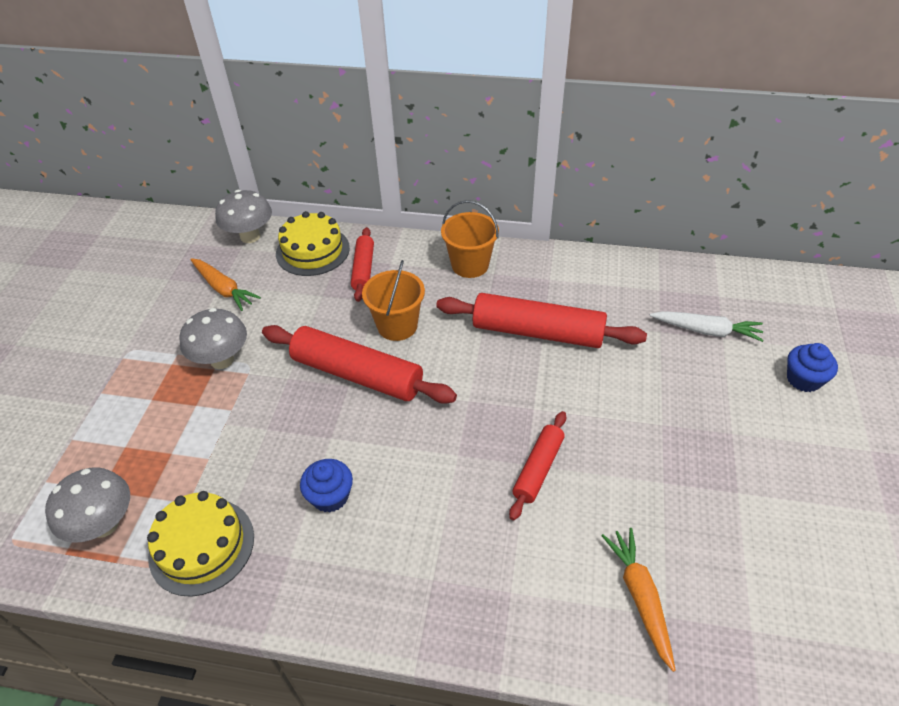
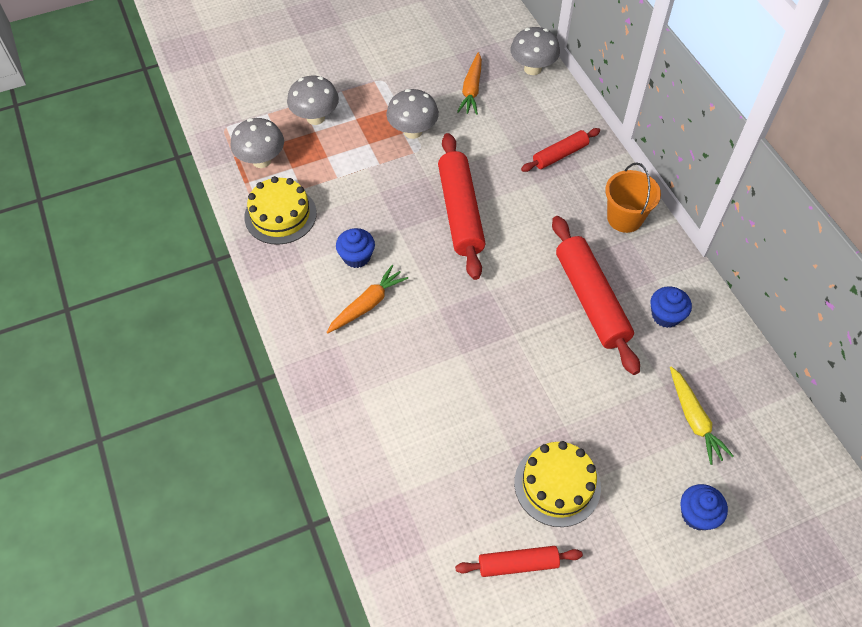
camera: 55 degrees right, 10 degrees up
(108, 436) = (315, 118): none -> grey mushroom
(312, 251) = (551, 113): yellow cake -> yellow cake (557, 484)
(397, 326) = (522, 208): orange bucket -> none
(538, 469) = (463, 362): red rolling pin -> red rolling pin (518, 564)
(590, 293) = (666, 315): none -> blue cupcake
(640, 597) = (405, 470): orange carrot -> orange carrot (367, 304)
(706, 331) = (694, 419): white carrot -> yellow carrot

